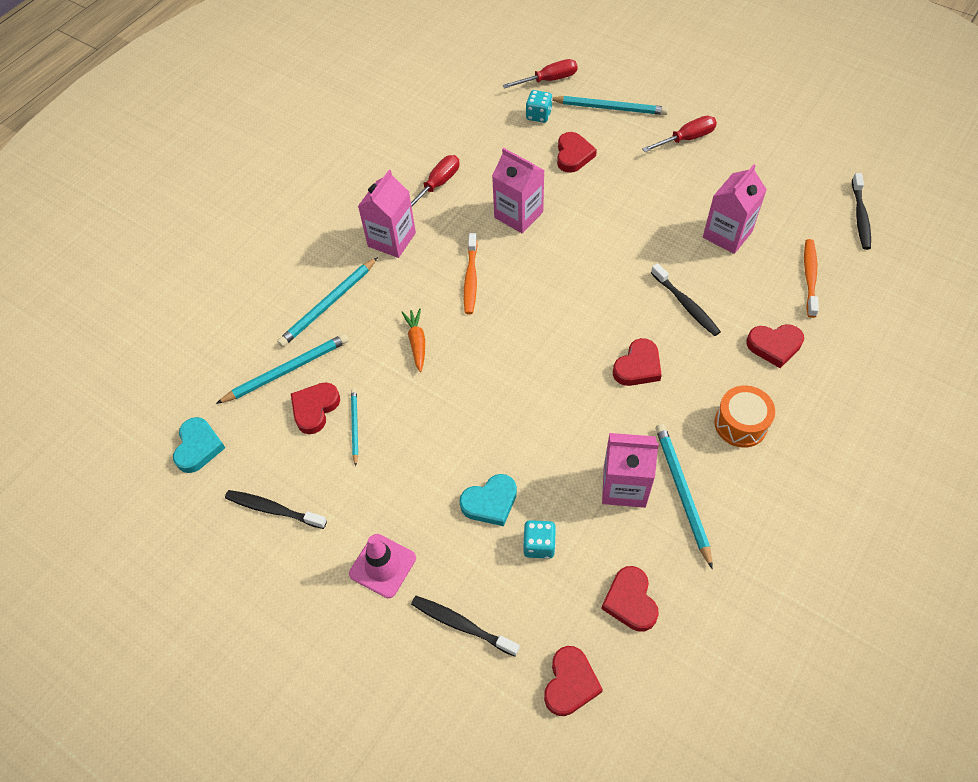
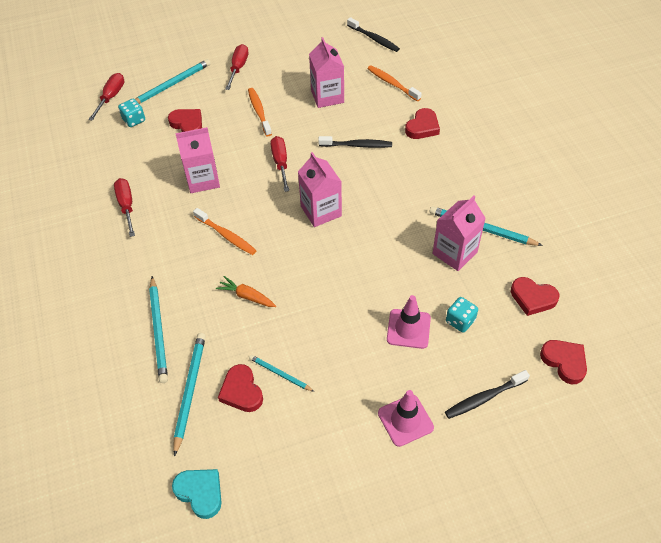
camera: 55 degrees left, 5 degrees down
(274, 510) = (303, 467): black toothbrush -> none
(391, 239) = (144, 260): pink carton -> pink carton (321, 211)
(490, 502) = (408, 329): turquoise heart -> pink traffic cone
(597, 258) = (280, 163): none -> red screwdriver
(638, 366) = (378, 194): red heart -> none
(646, 196) = (259, 112): none -> orange toothbrush
(740, 424) = (460, 174): orange drum -> none

